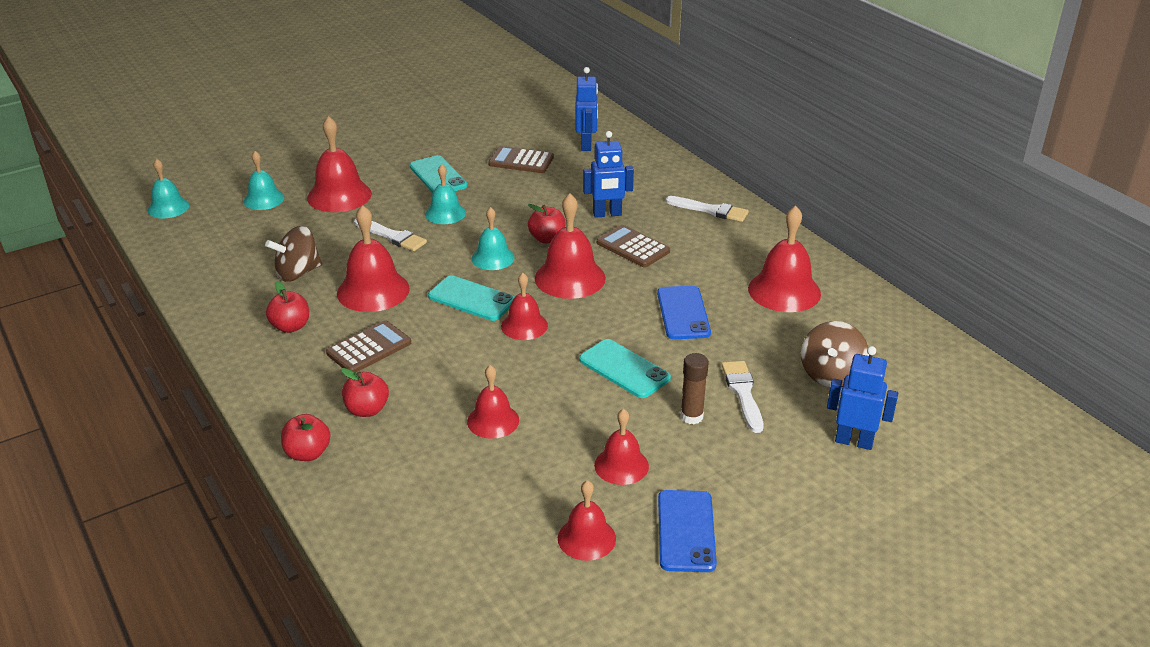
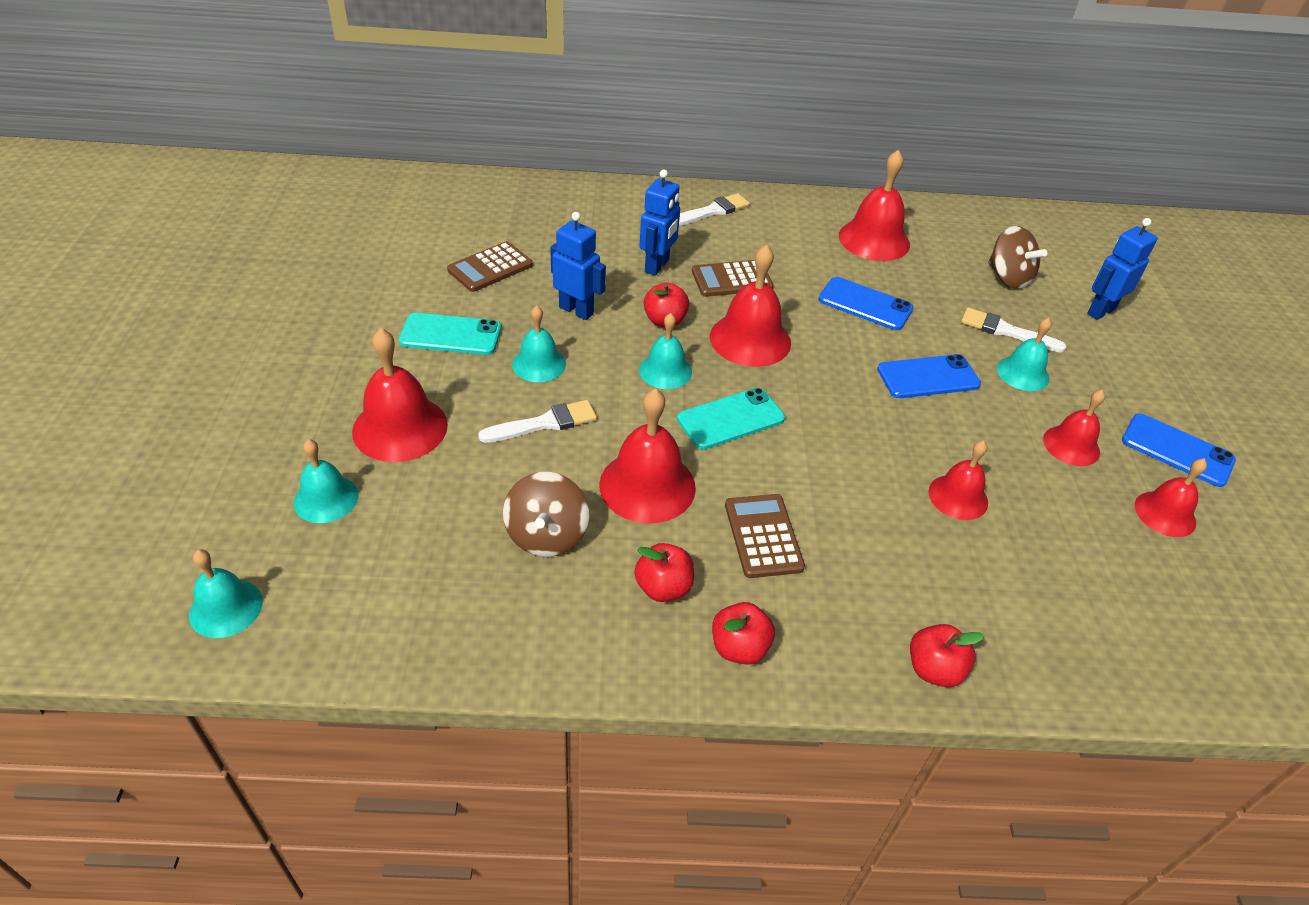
camera: 60 degrees left, 10 degrees up
(367, 410) = (881, 585): red apple -> red apple (739, 648)
(524, 325) = (810, 405): red bell -> none
(586, 145) = (510, 217): blue robot -> blue robot (576, 310)
(624, 369) = (928, 377): turquoise phone -> blue phone
(691, 416) = (1022, 373): brown glue stick -> turquoise bell

